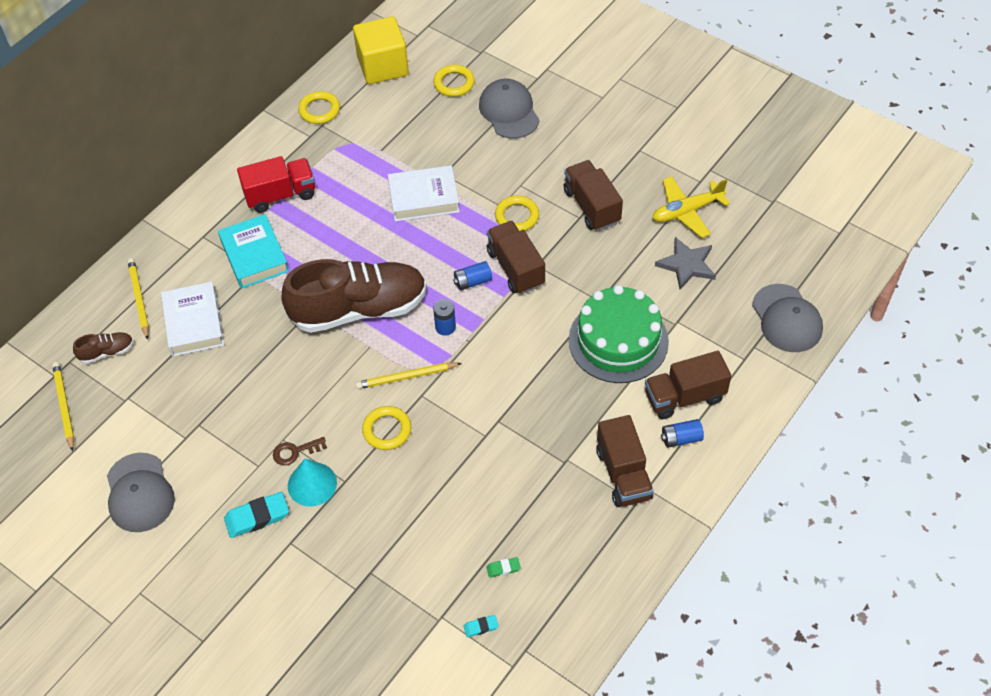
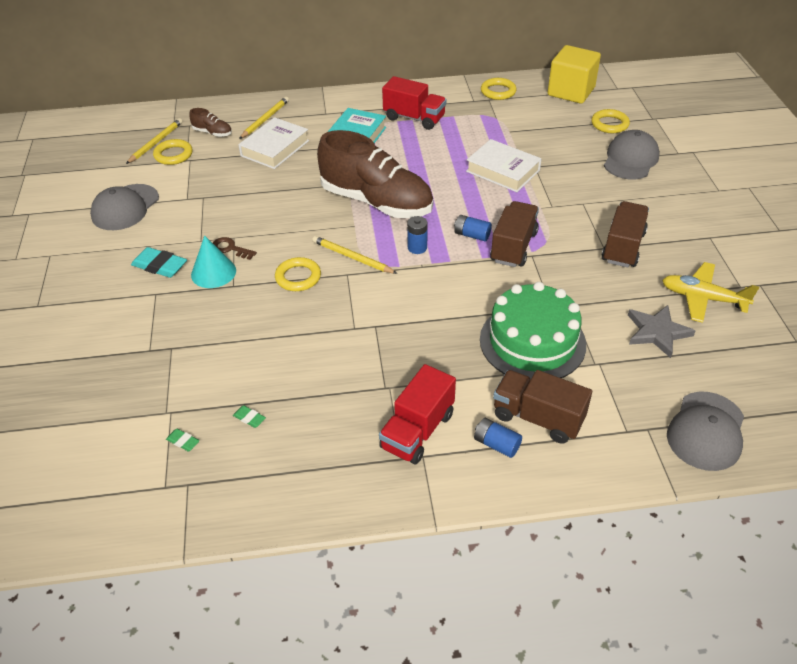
camera: 45 degrees right, 10 degrees down
(481, 627) = (183, 441): turquoise eraser -> green eraser
(517, 216) = (556, 219): yellow ring -> yellow ring (173, 155)
(623, 474) = (417, 431): brown truck -> red truck

